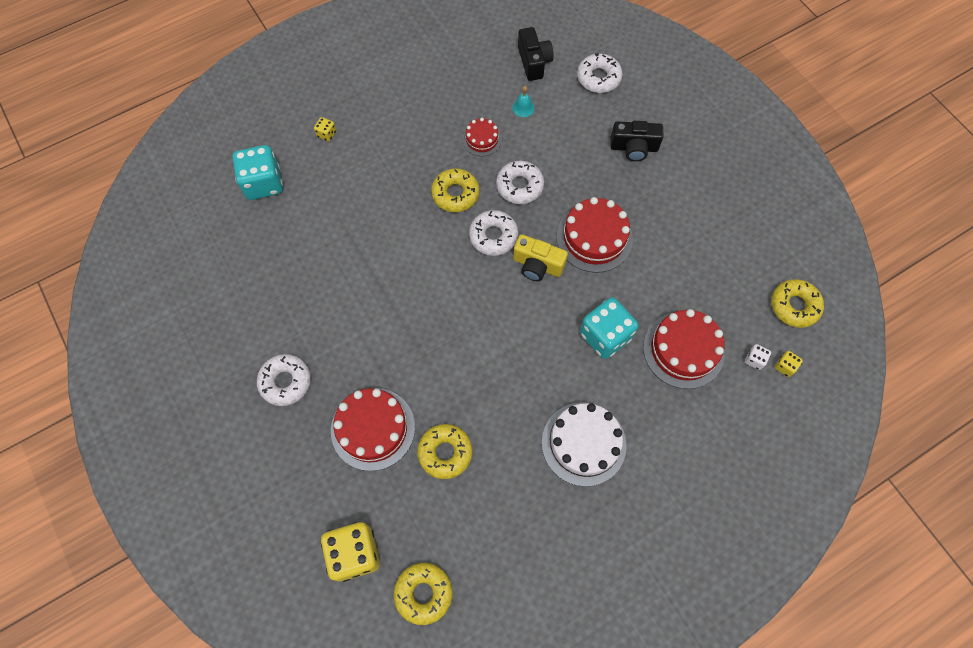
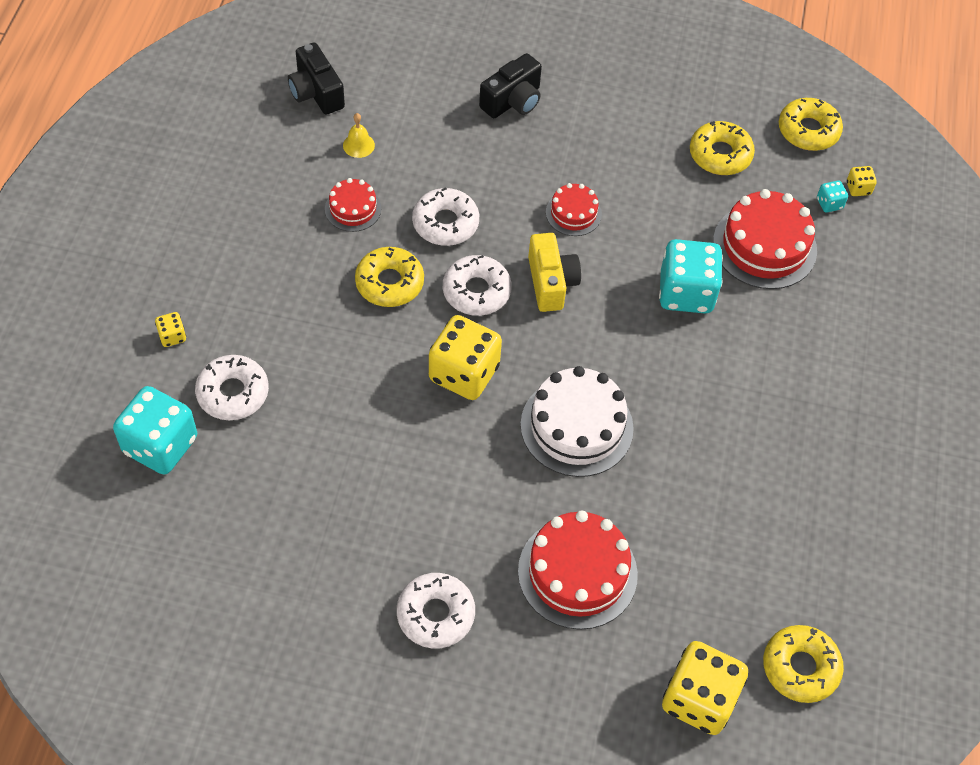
camera: 50 degrees left, 10 degrees down
(437, 273) = (464, 373): none -> yellow dice
(445, 452) = (670, 528): yellow donut -> yellow donut (720, 154)
(523, 107) = (358, 145): turquoise bell -> yellow bell
(534, 62) = (316, 92): black camera -> black camera turned 150 degrees counterclockwise
(537, 265) = (551, 282): yellow camera -> yellow camera turned 75 degrees counterclockwise
(583, 443) = (778, 403): white cake -> white cake (576, 426)
(594, 238) = (573, 213): red cake -> red cake, size x0.54
(598, 78) = (401, 60): white donut -> white donut (233, 393)
(754, 360) = (829, 203): white dice -> turquoise dice

